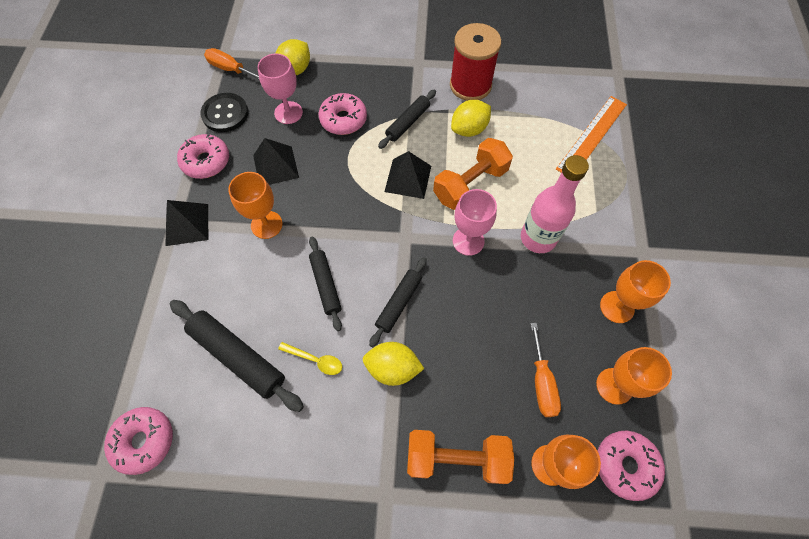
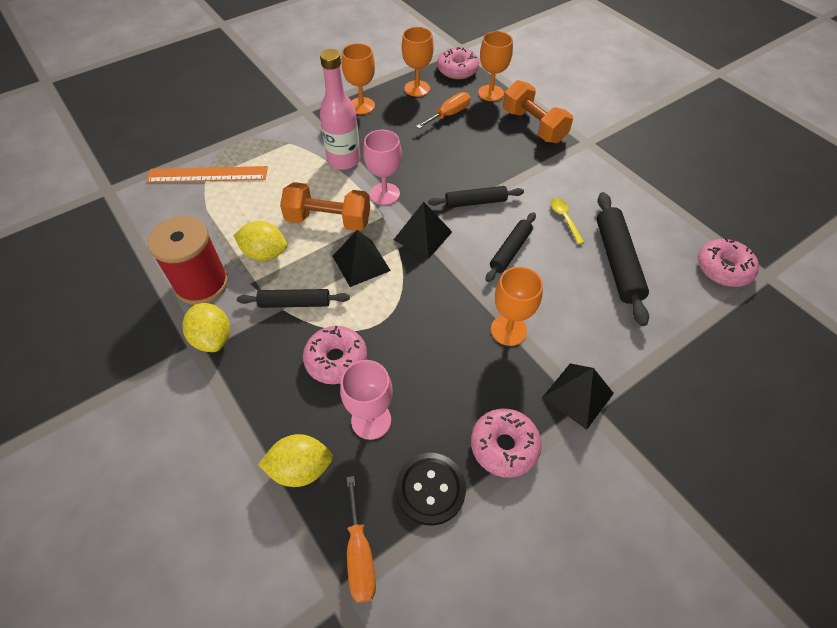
camera: 130 degrees left, 10 degrees down
(275, 166) = (446, 374): black pyramid -> black pyramid (423, 236)
(392, 368) = (521, 179): yellow lemon -> yellow lemon (213, 338)

